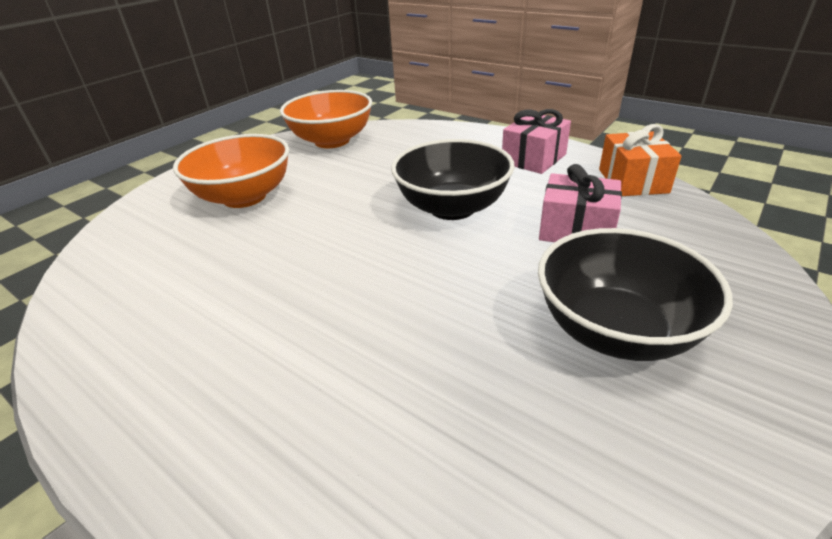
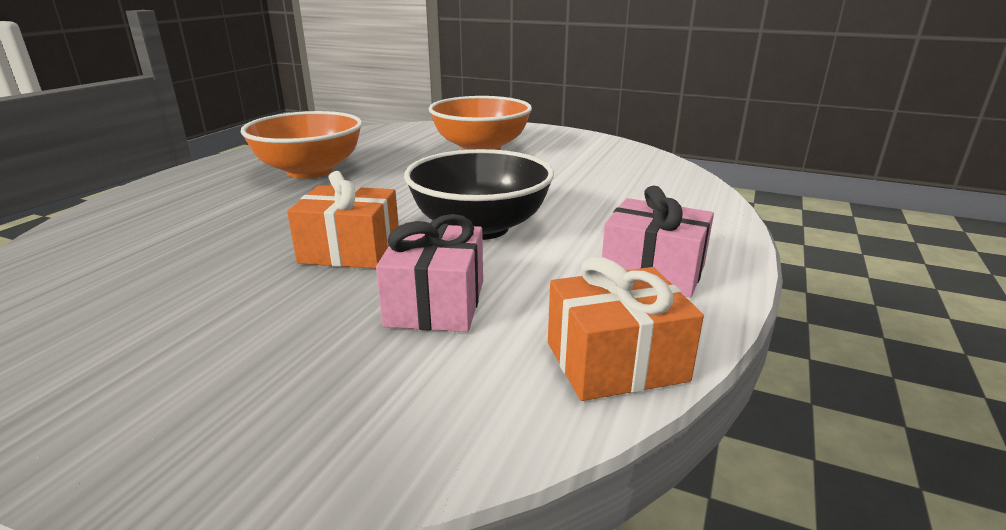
camera: 75 degrees right, 10 degrees down
(332, 141) = (623, 159): orange bowl -> orange bowl (310, 171)
(484, 269) = (350, 250): none -> orange gift
(615, 330) = (218, 322): black bowl -> none

